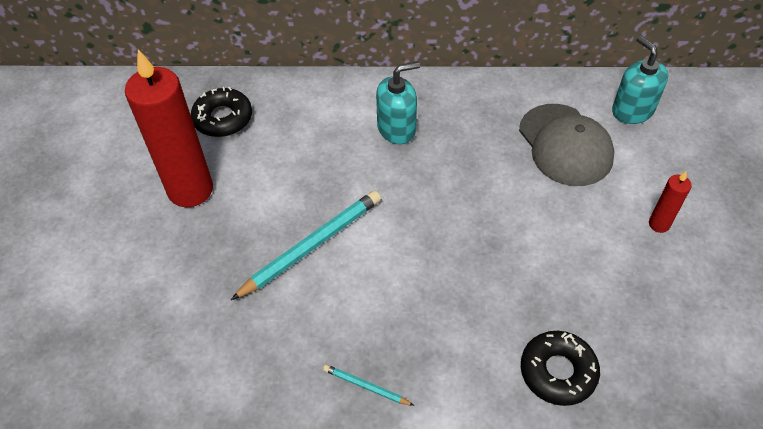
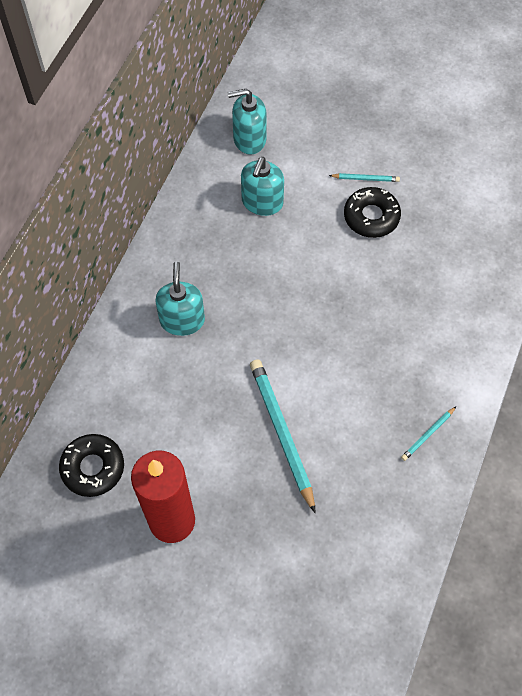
camera: 70 degrees left, 10 degrees up
(558, 371) = (460, 302): black donut -> black donut (371, 217)
(565, 145) = (262, 202): grey cap -> turquoise soap dispenser
(659, 224) = (365, 179): red candle -> turquoise pencil

